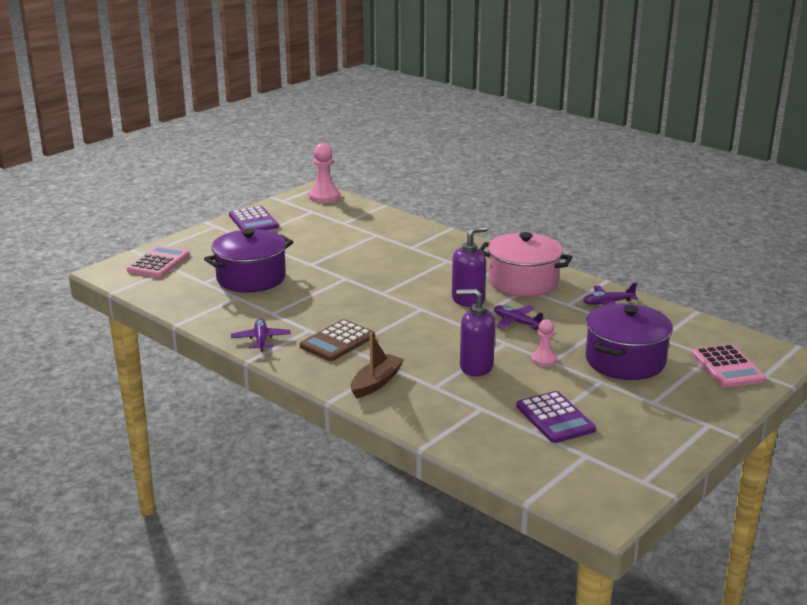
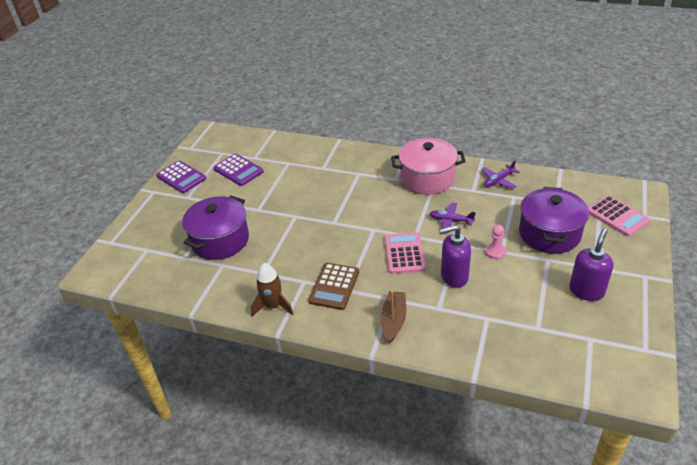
camera: 20 degrees left, 15 degrees up
(158, 263) = (130, 248): pink calculator -> pink calculator (404, 253)
(261, 340) = (273, 306): purple plane -> brown rocket
(324, 197) = (221, 135): pink pawn -> none
(468, 300) = (401, 209): purple soap dispenser -> purple soap dispenser (586, 291)
(555, 418) = (544, 309): purple calculator -> purple calculator (238, 170)

